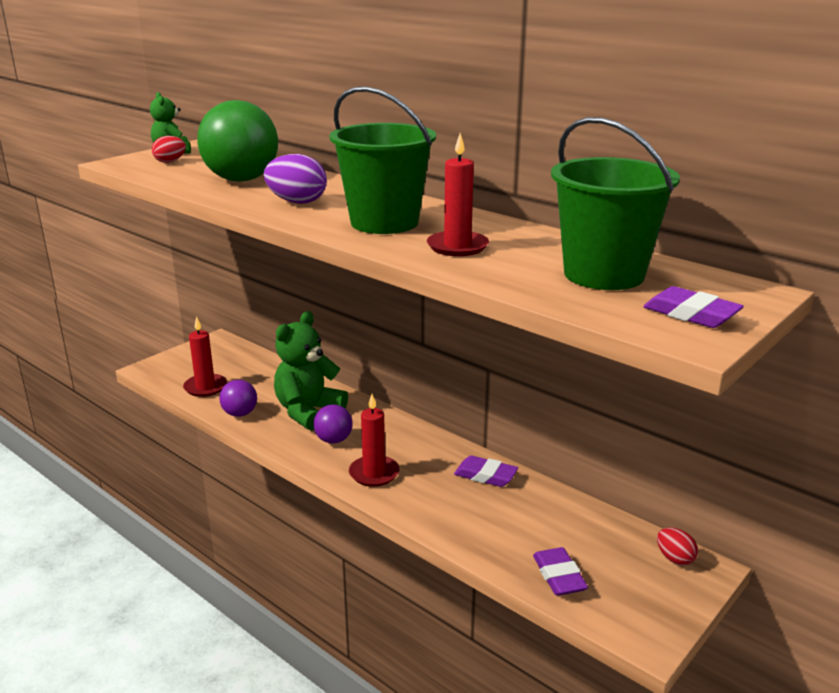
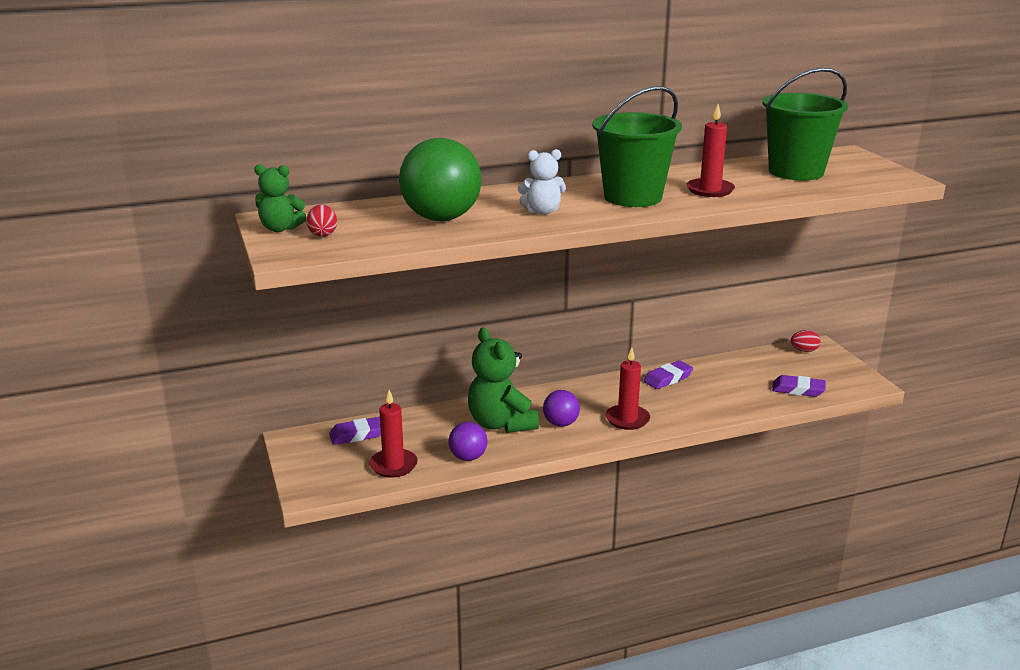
camera: 60 degrees left, 0 degrees up
(297, 202) = (542, 211): purple egg -> white teddy bear
(691, 314) = (871, 171): purple eraser -> purple eraser (357, 435)

